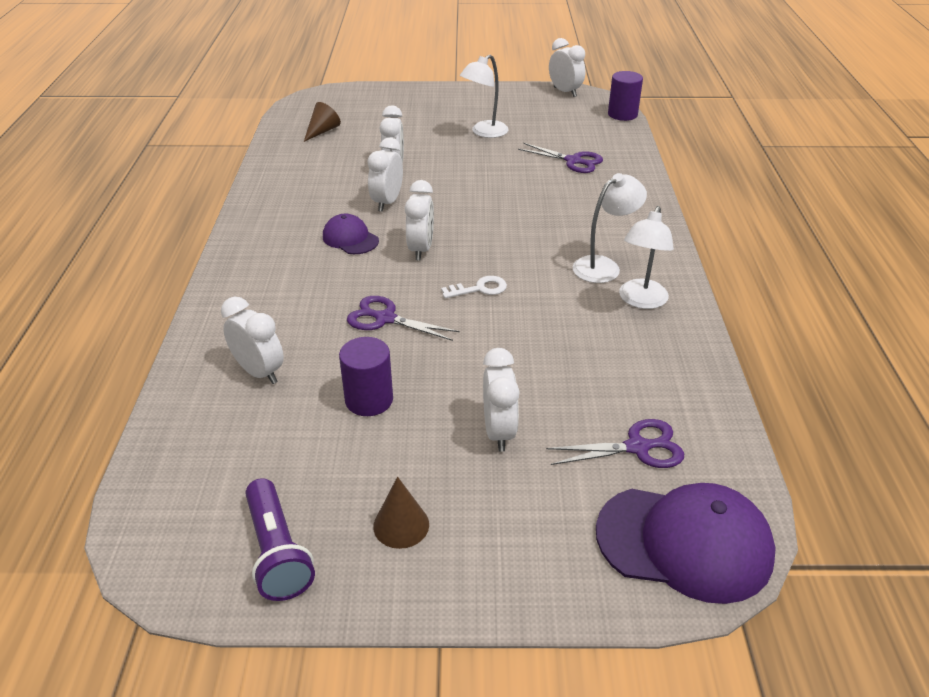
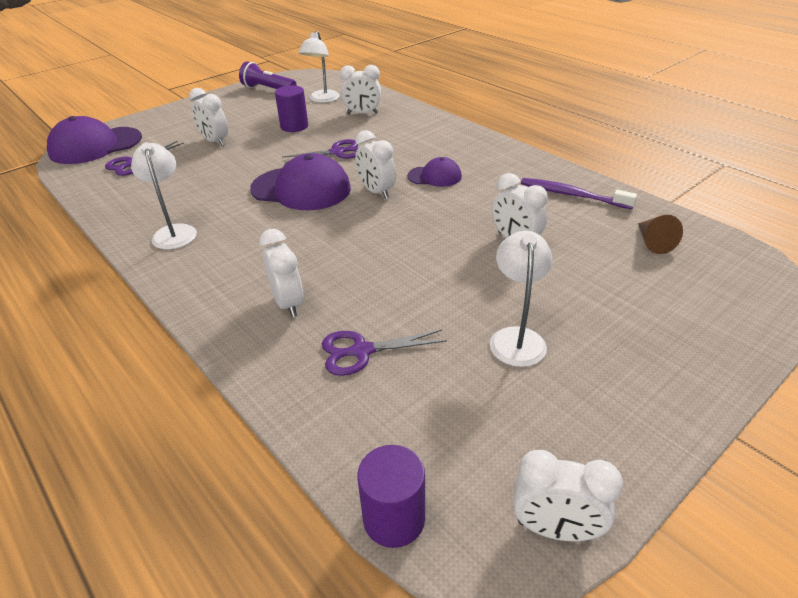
camera: 140 degrees right, 0 degrees up
(294, 173) = (572, 195): none -> purple toothbrush
(387, 202) = (459, 210): white clock -> white clock (288, 303)
(401, 525) = (229, 108): brown cone -> none
(479, 289) = (301, 189): white key -> purple cap
(604, 266) = (223, 244): white lamp -> white lamp (322, 99)

